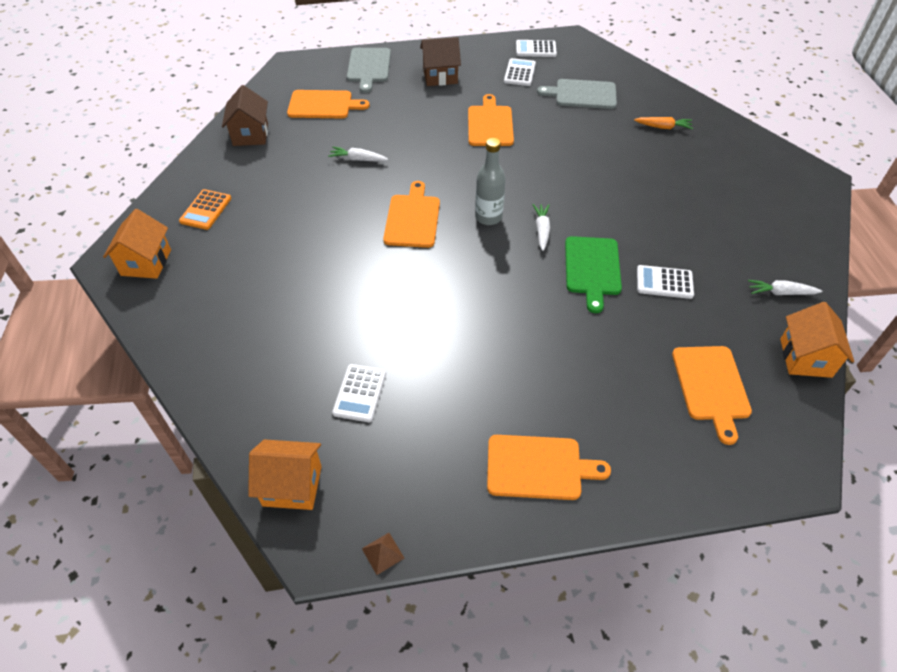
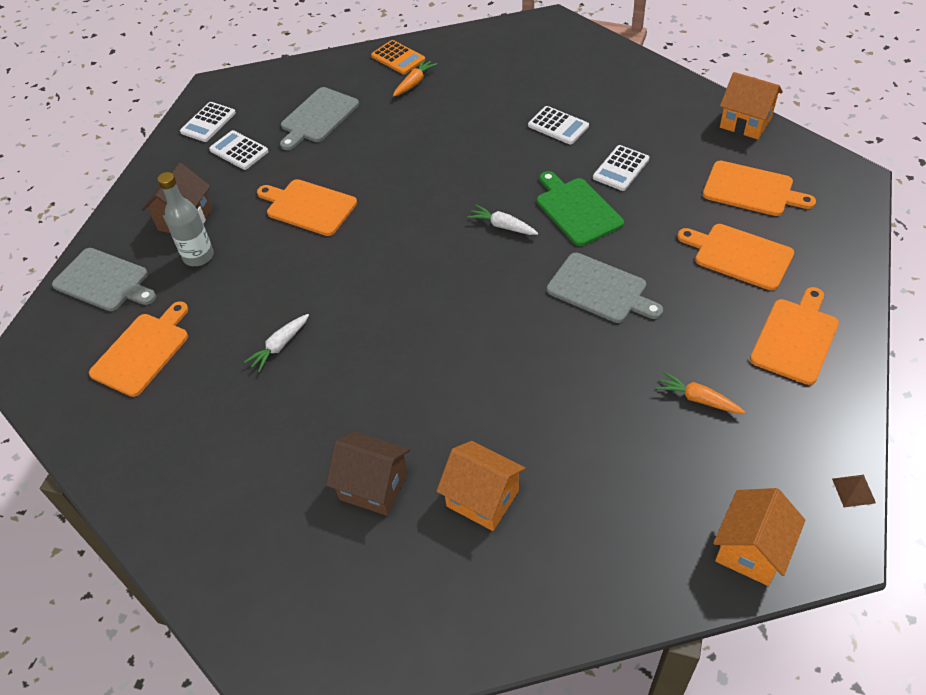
camera: 60 degrees left, 0 degrees up
(146, 262) = (321, 638): orange house -> orange house (482, 498)
(206, 210) = (261, 540): orange calculator -> orange calculator (398, 58)
(250, 134) = (140, 450): brown house -> brown house (373, 486)
(360, 393) = (652, 453): white calculator -> white calculator (558, 126)
(412, 218) = (418, 326): orange cutting board -> orange cutting board (739, 255)
(429, 409) = (698, 399): none -> orange carrot
(488, 217) = (457, 260): grey bottle -> grey bottle (198, 256)
(511, 311) = (600, 289): none -> grey cutting board
(592, 268) = (577, 209): green cutting board -> green cutting board turned 150 degrees counterclockwise
(780, 293) = (670, 104): white carrot -> none

